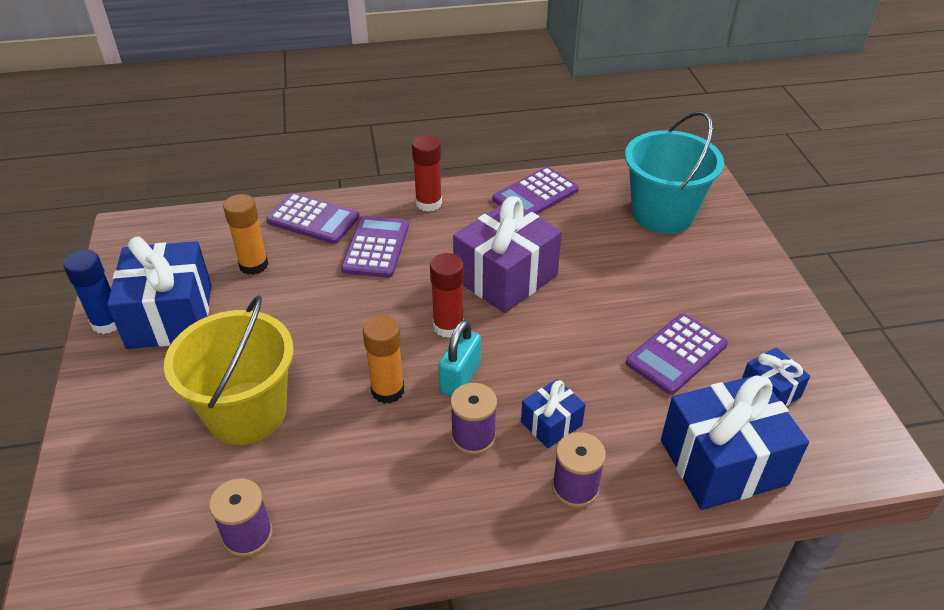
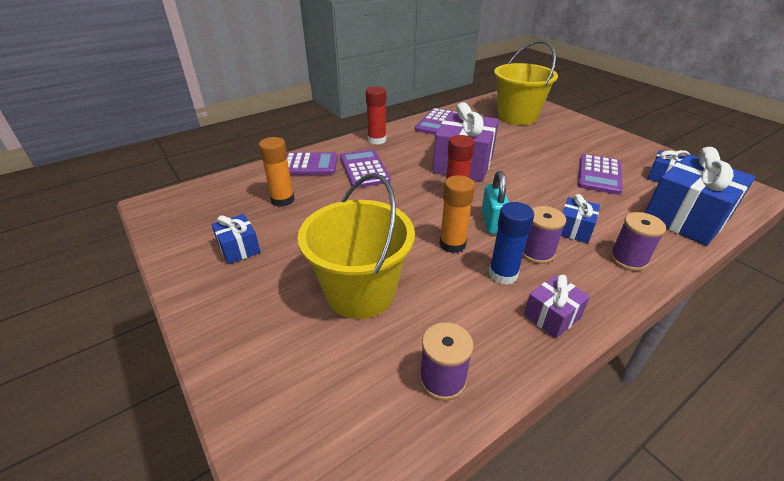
camera: 25 degrees left, 5 degrees down
(107, 323) = (184, 268): blue glue stick -> blue glue stick (503, 274)
(170, 316) = (239, 248): blue gift -> blue gift, size x0.50
(413, 518) = (552, 316): none -> purple gift
(662, 214) = (517, 116): turquoise bucket -> yellow bucket

